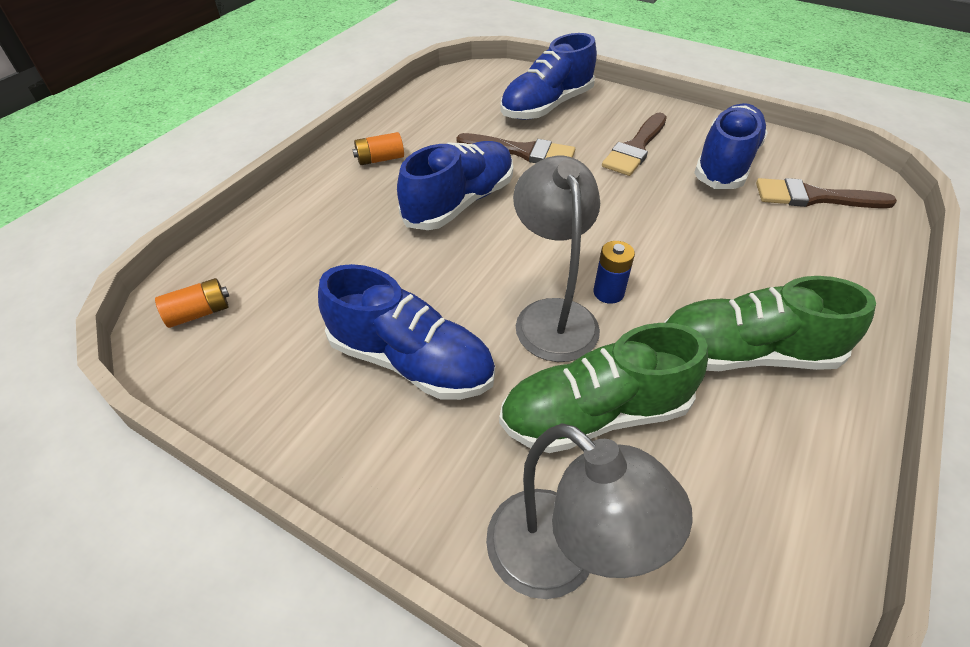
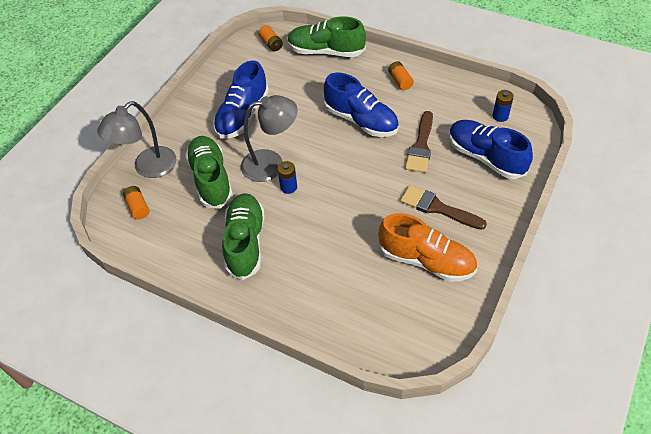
camera: 90 degrees right, 5 degrees up
(267, 234) = (326, 51): none -> green shoe
(475, 89) = (500, 116): none -> blue battery
(693, 574) = (138, 207): none -> orange battery
(725, 164) = (426, 260): blue shoe -> orange shoe
(813, 197) = (391, 309): brown brush -> none

